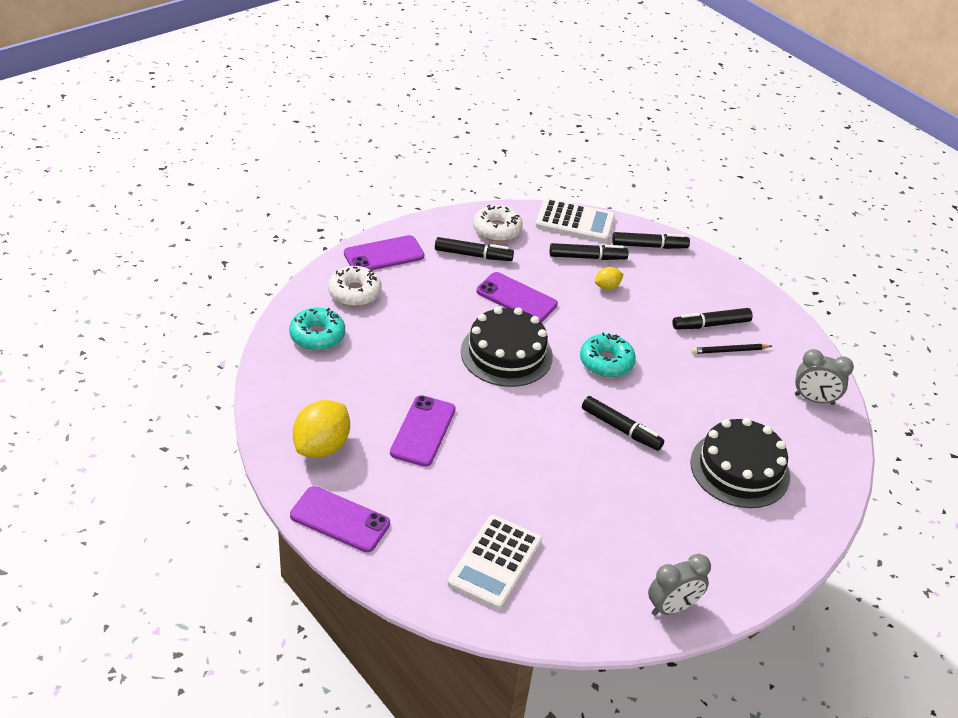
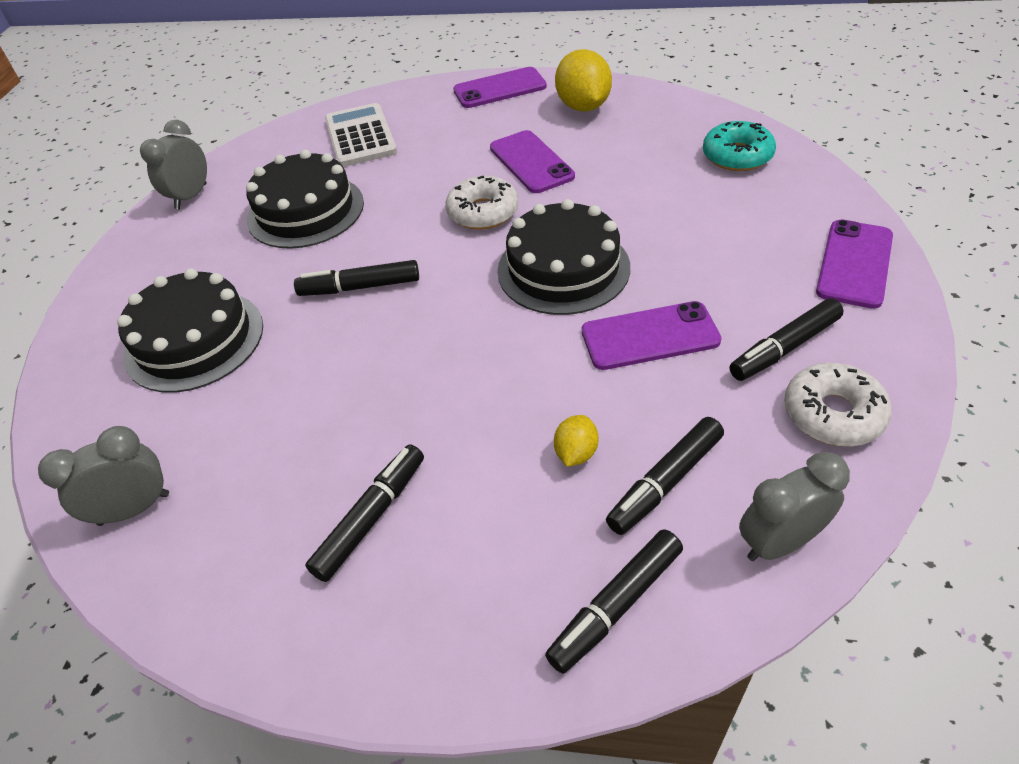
camera: 145 degrees right, 5 degrees up
(354, 292) = (791, 208): white donut -> white donut (483, 212)
(575, 221) = (779, 542): white calculator -> grey clock
(602, 516) = (305, 211): none -> black cake
(606, 362) = (452, 343): turquoise donut -> none
(729, 351) = (309, 492): black pencil -> none

